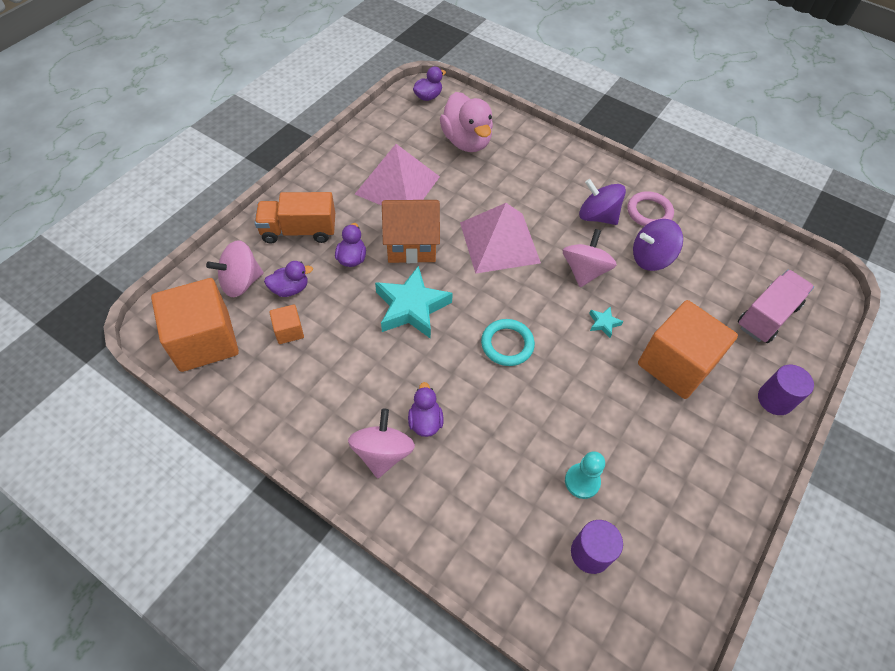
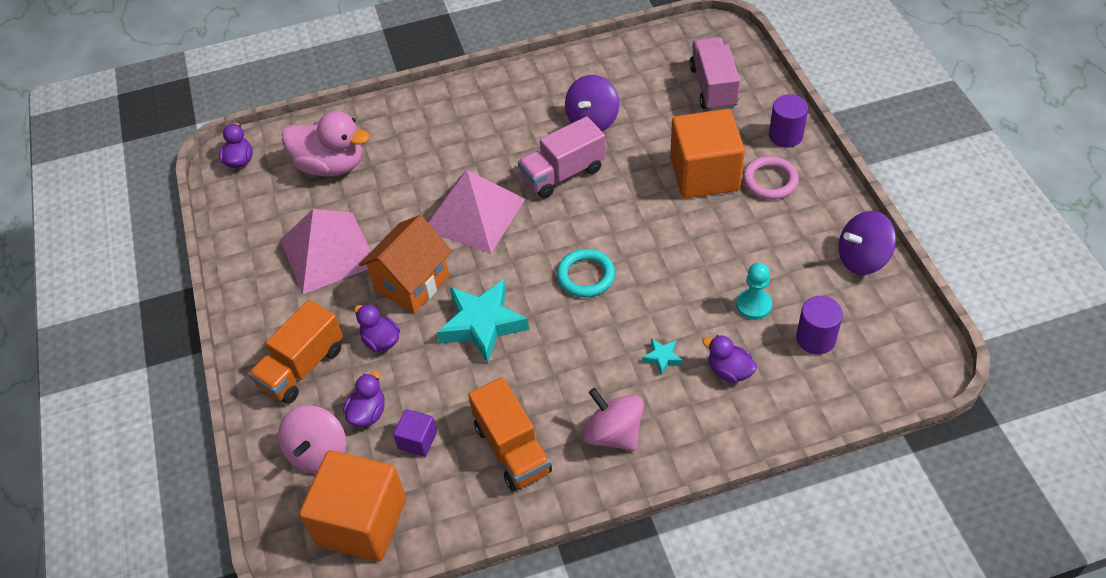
camera: 45 degrees left, 5 degrees down
(289, 331) = (417, 440): orange cube -> purple cube
(322, 393) = (512, 449): none -> orange truck
(425, 421) = (609, 383): purple duck -> purple duck (729, 371)
(584, 271) = (563, 174): pink spinning top -> pink truck
(597, 216) = (515, 127): purple spinning top -> purple spinning top (862, 258)
(603, 323) = (625, 195): turquoise star -> turquoise star (662, 358)
(649, 212) = (546, 89): pink ring -> pink ring (770, 181)

